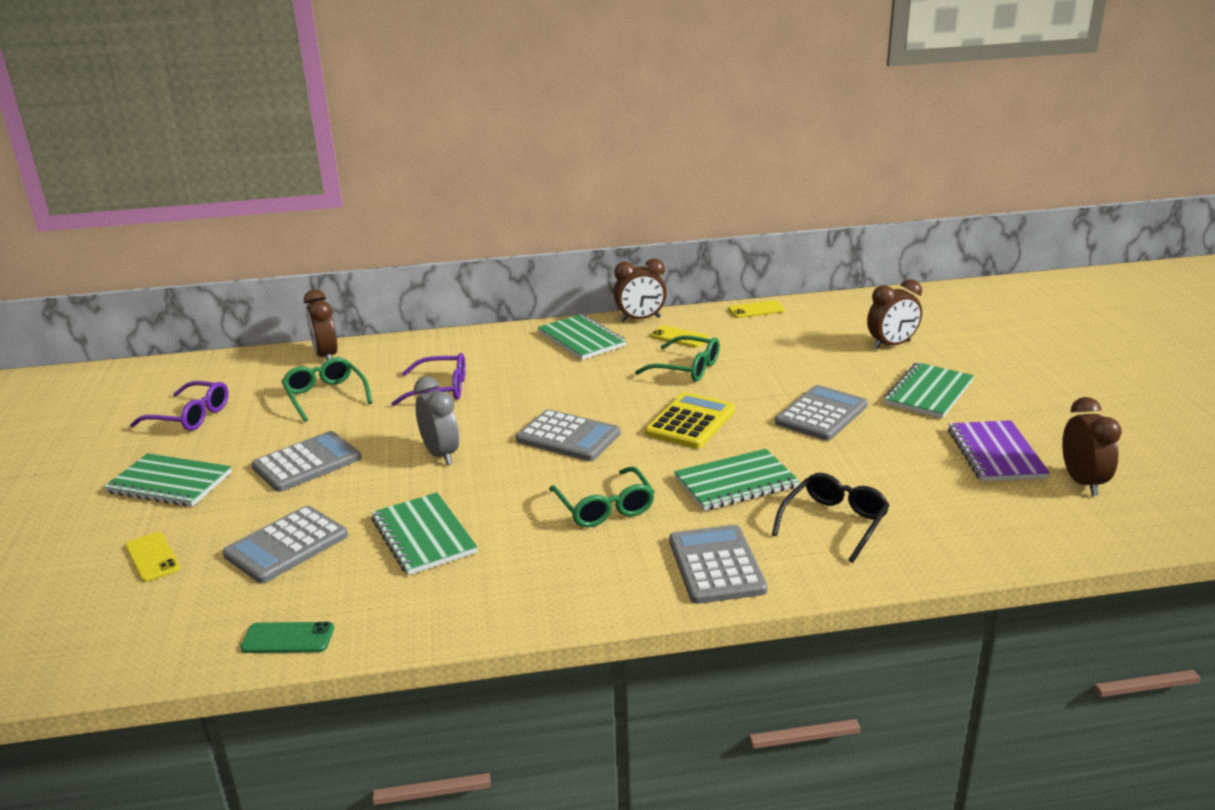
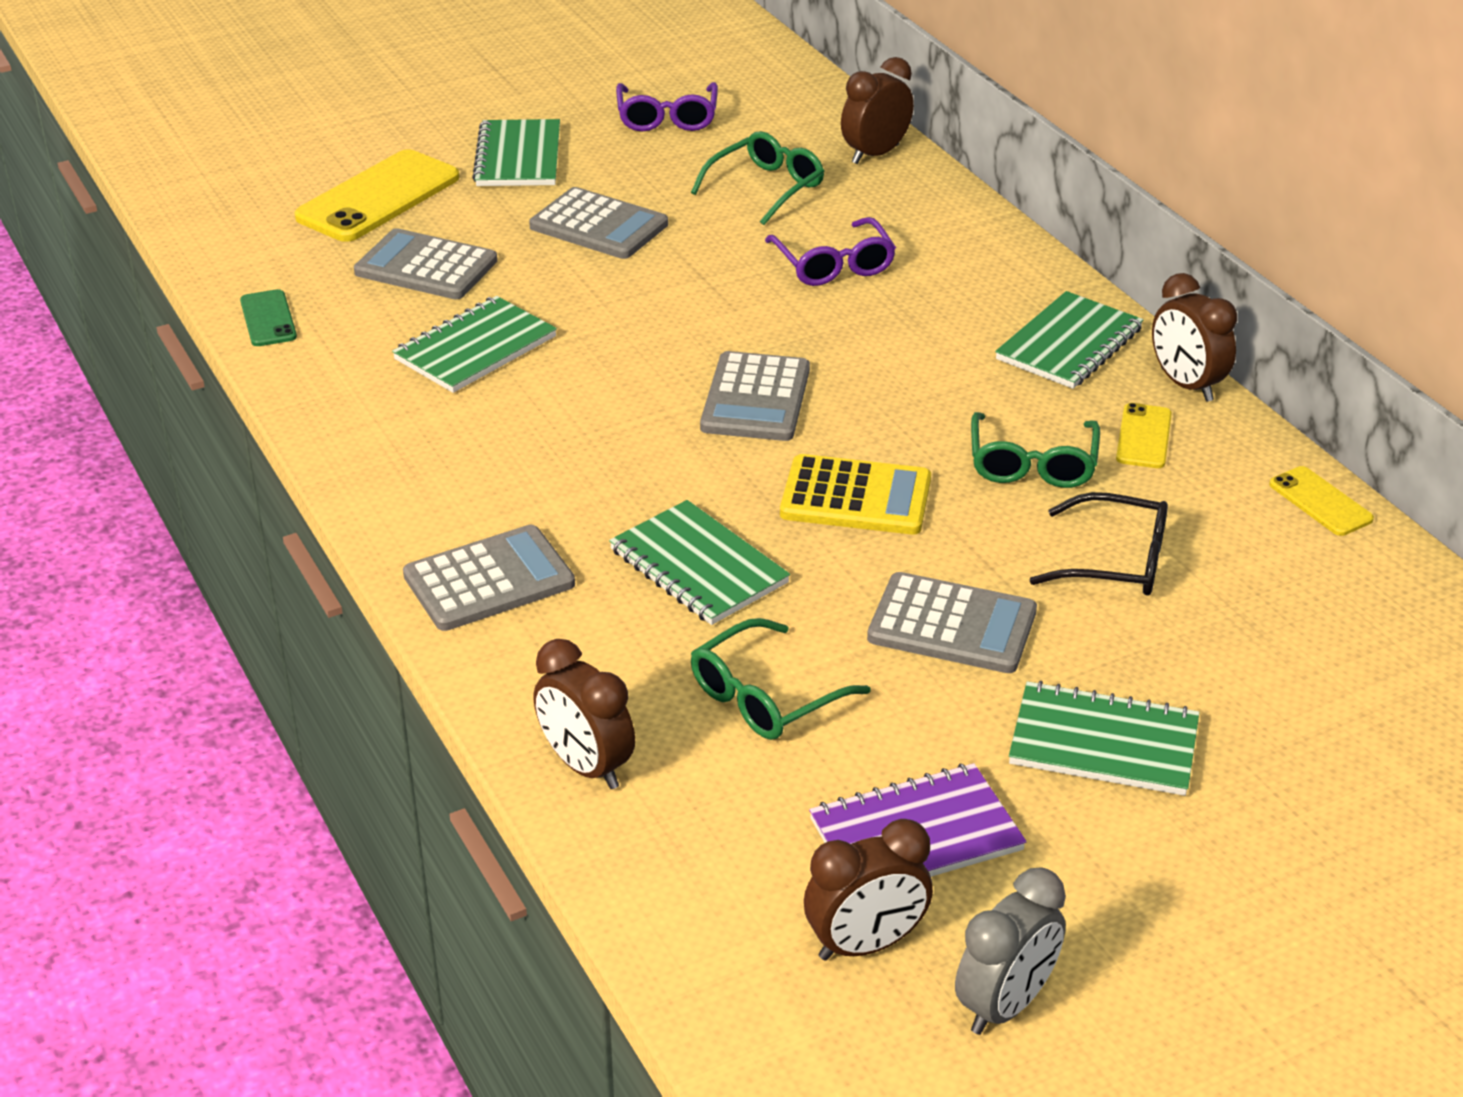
camera: 70 degrees right, 10 degrees up
(152, 557) = (378, 197): yellow phone -> yellow phone, size x1.95
(441, 454) = (662, 311): grey clock -> grey clock (1005, 1005)
(604, 507) = (589, 465): green glasses -> green glasses (766, 696)
(834, 523) = (628, 672): black glasses -> black glasses (1114, 561)
(891, 345) = (1280, 683): brown clock -> brown clock (586, 766)

